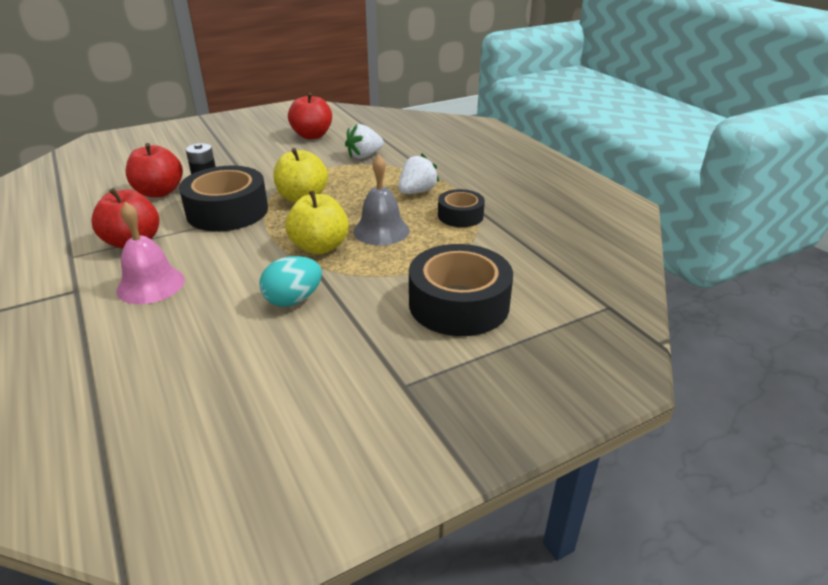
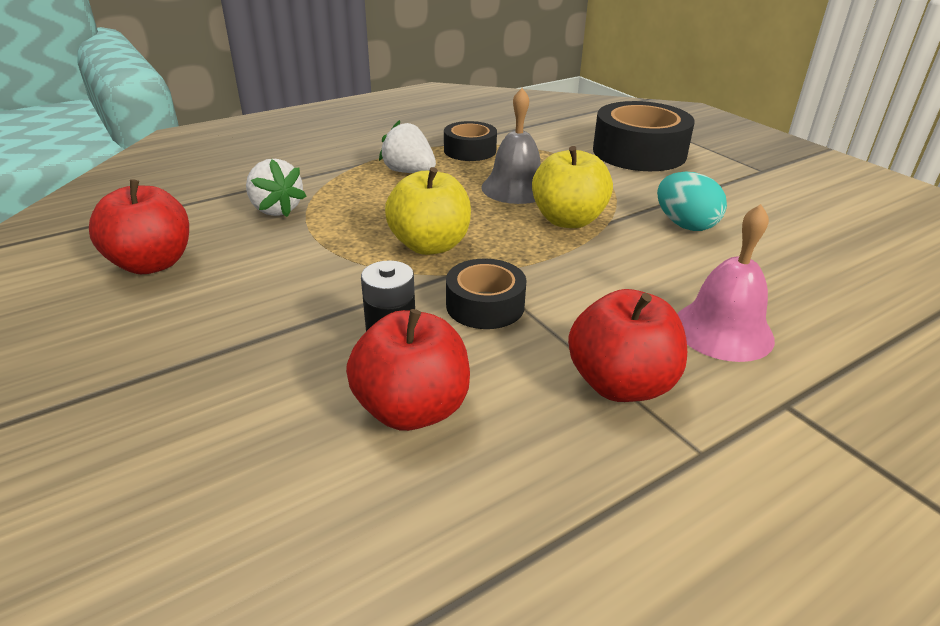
camera: 95 degrees left, 0 degrees up
(227, 211) = (485, 305): black tape -> black tape, size x0.57

